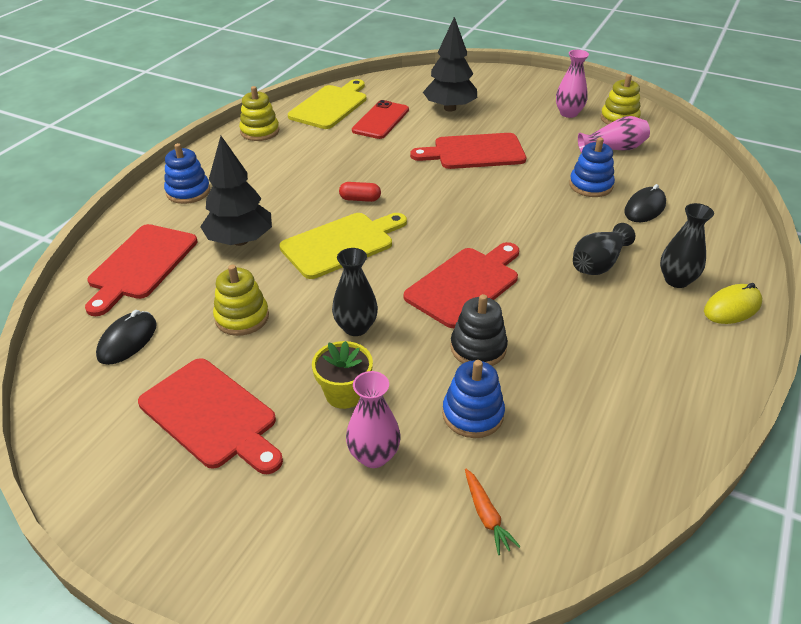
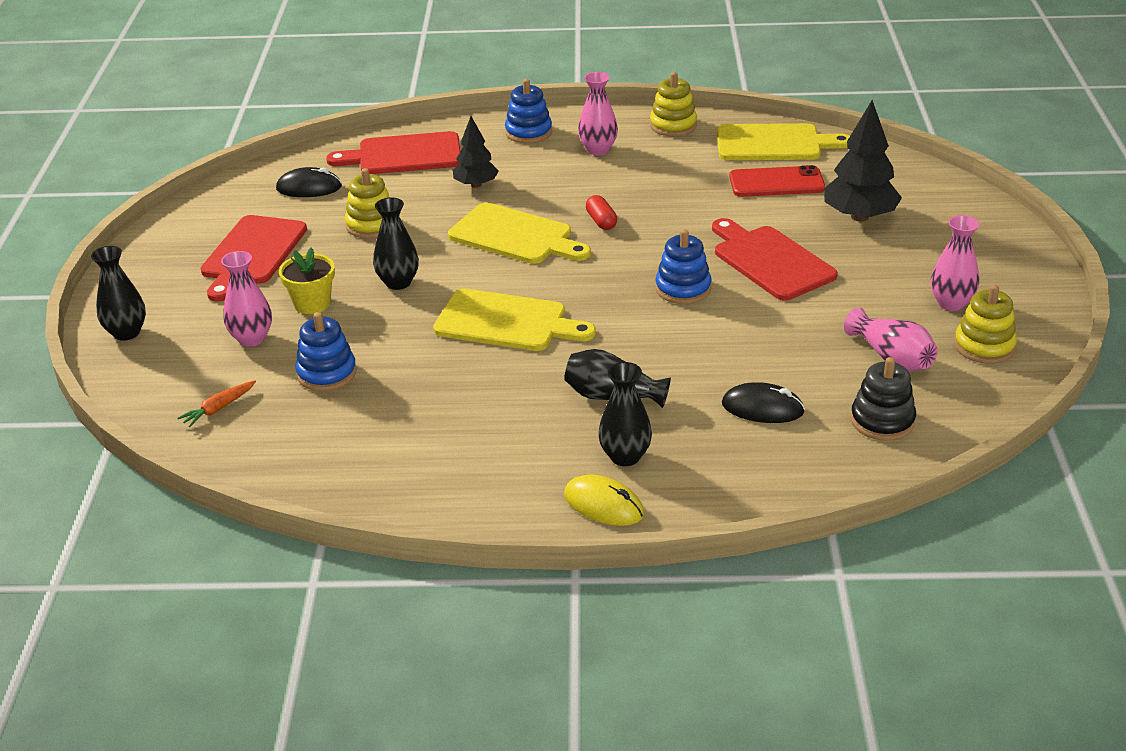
camera: 65 degrees right, 5 degrees down
(240, 240) = (476, 185): black tree -> black tree, size x0.63
(255, 170) = (598, 150): none -> pink vase
(278, 571) = (126, 333): none -> black vase
(465, 284) = (506, 322): red cutting board -> yellow cutting board
(478, 348) = (415, 354): black stacking toy -> black stacking toy (882, 421)
(590, 185) = (777, 358): blue stacking toy -> blue stacking toy (683, 289)

